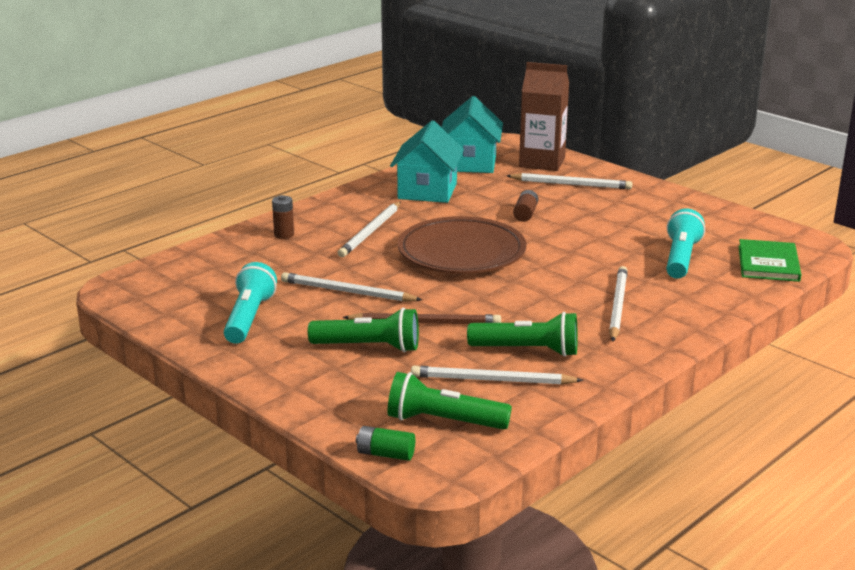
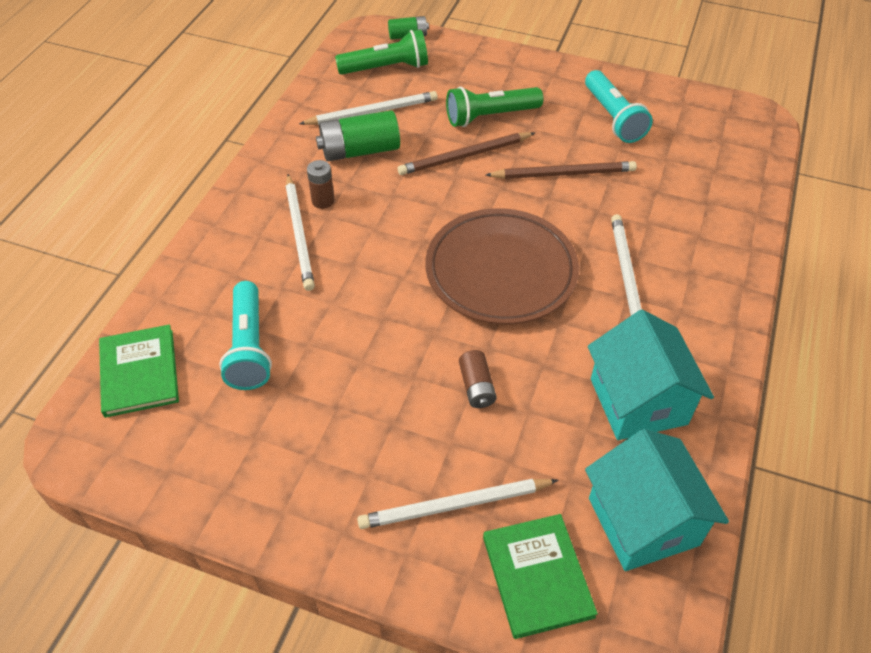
camera: 155 degrees right, 25 degrees up
(284, 234) = (709, 241): brown battery -> brown battery (323, 201)
(348, 292) = (563, 174): white pencil -> brown pencil
(527, 350) = (359, 150): green flashlight -> green battery
(542, 162) = (537, 576): brown carton -> green book

